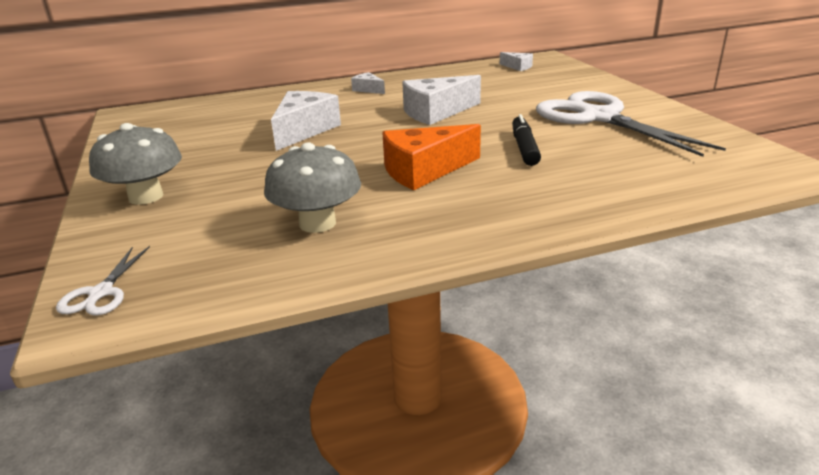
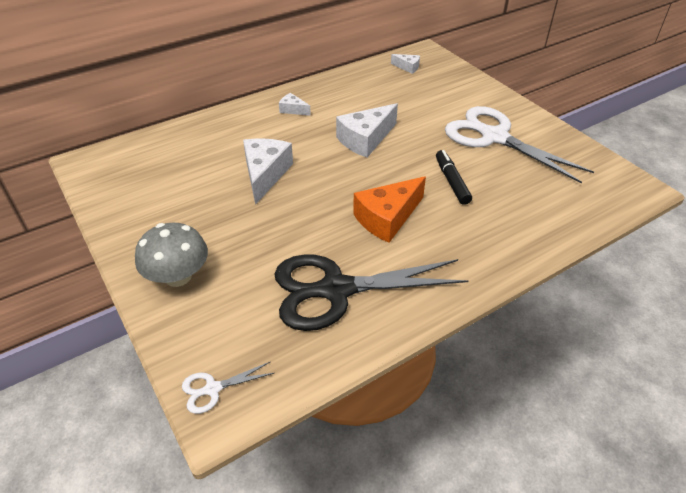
camera: 15 degrees left, 15 degrees up
(100, 293) = (212, 389): white scissors -> white scissors turned 75 degrees clockwise
(317, 223) = (334, 290): grey mushroom -> black scissors

